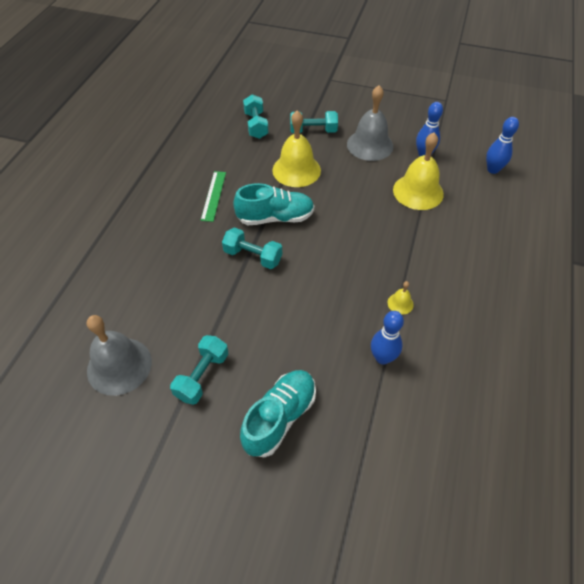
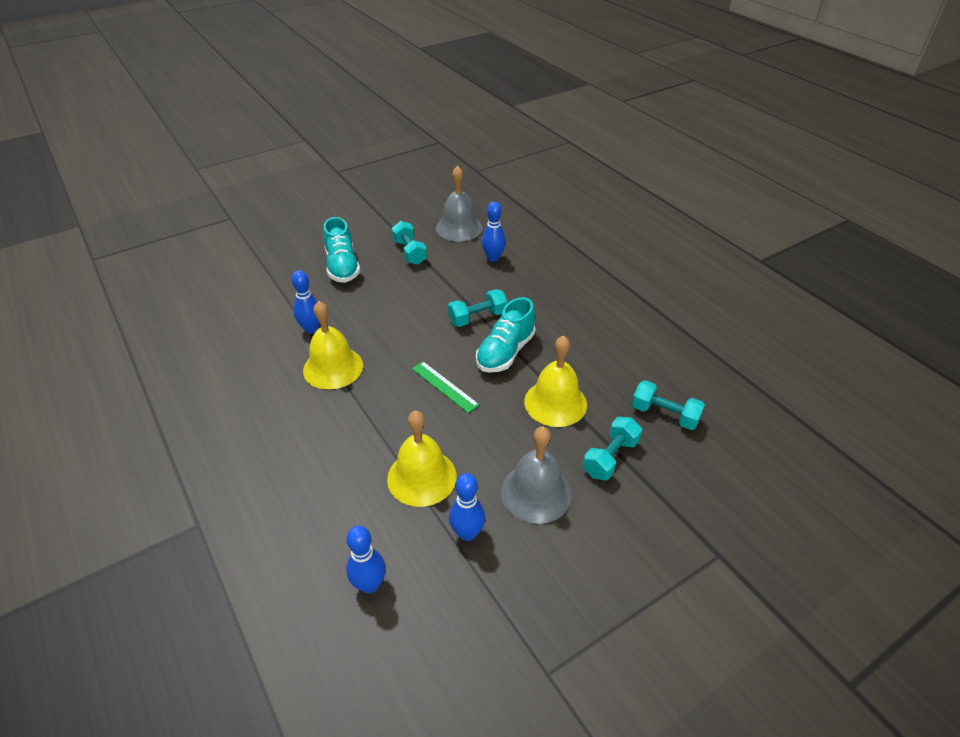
camera: 130 degrees right, 10 degrees down
(155, 300) = (493, 258): none -> blue bowling pin
(214, 196) = (574, 330): green ruler -> green ruler (444, 386)
(400, 303) = (333, 367): yellow bell -> yellow bell, size x2.27

